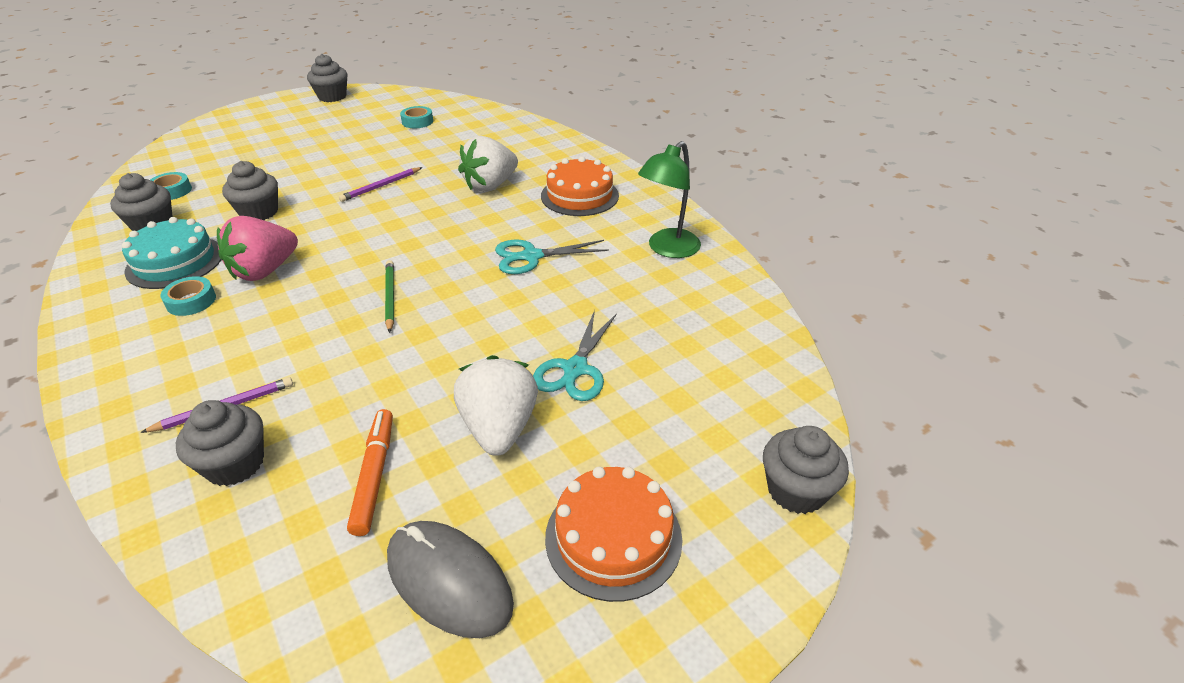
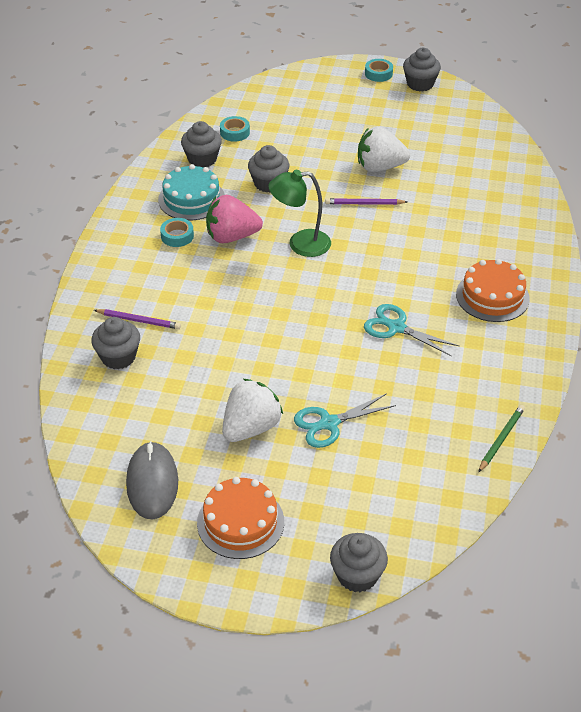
camera: 45 degrees right, 5 degrees up
(375, 475) = (170, 409): orange marker -> none
(390, 297) = (280, 303): green pencil -> green pencil (501, 439)
(417, 121) = (456, 148): turquoise tape -> turquoise tape (378, 74)
(490, 185) = (439, 247): white strawberry -> white strawberry (380, 167)
(667, 249) = (496, 382): green lamp -> green lamp (300, 244)

